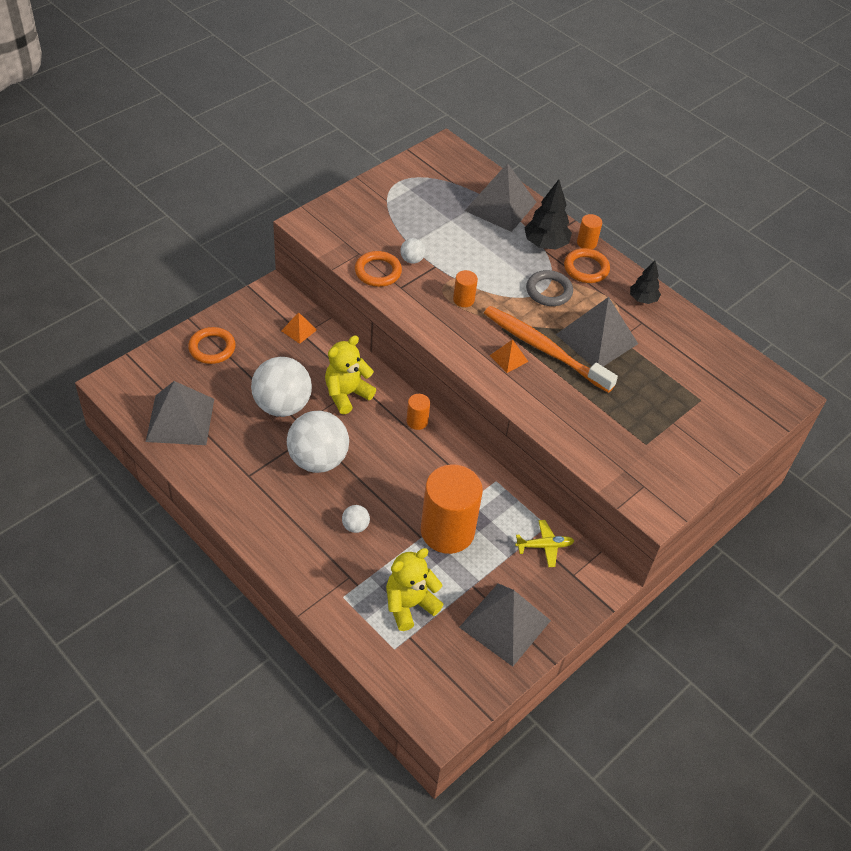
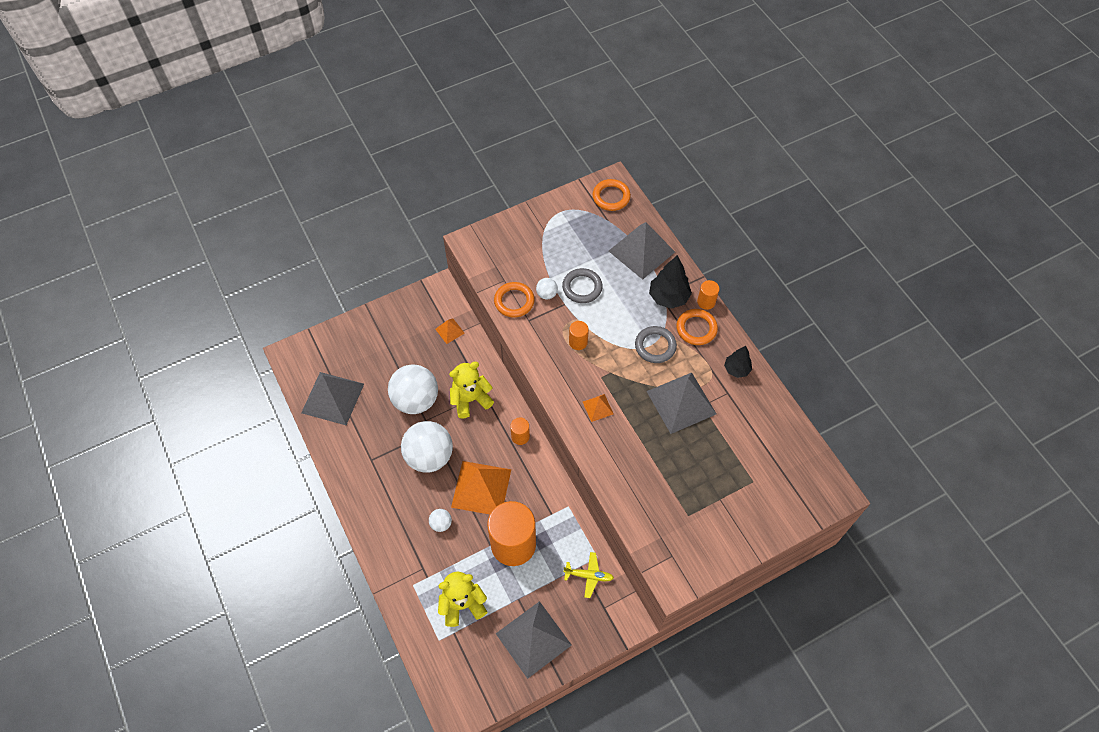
camera: 20 degrees right, 10 degrees up
(212, 348) = (375, 335): orange ring -> orange ring (611, 197)
(390, 481) = (481, 488): none -> orange pyramid
(449, 248) = (582, 287): none -> grey ring
(544, 349) = (631, 404): orange toothbrush -> none

